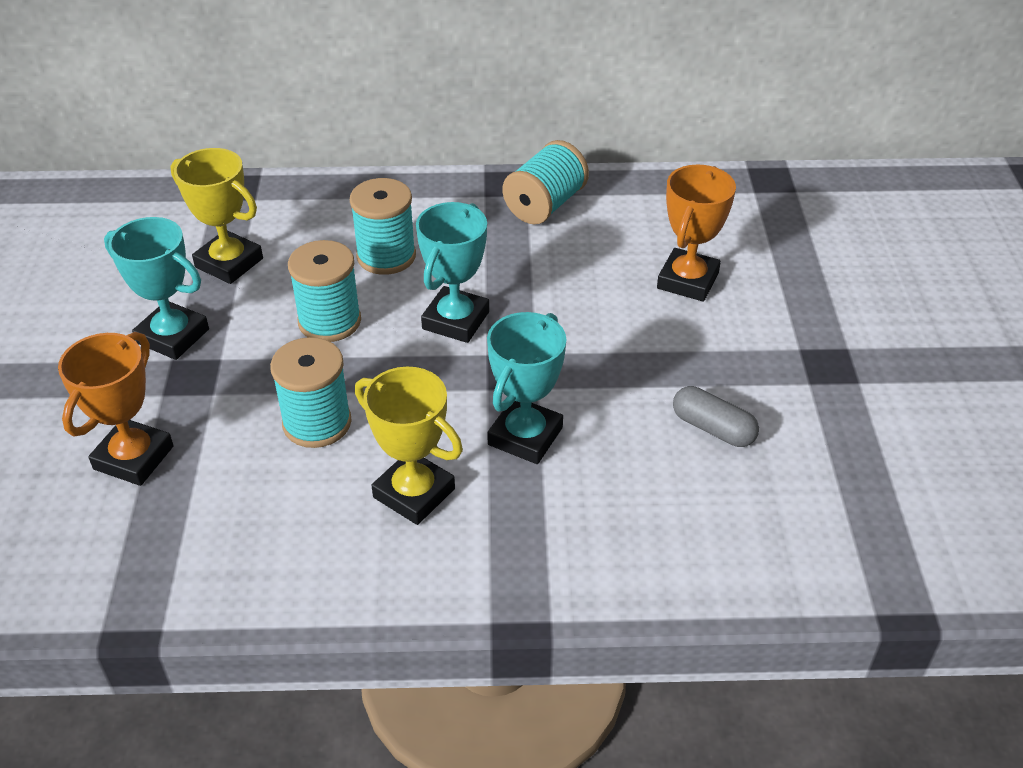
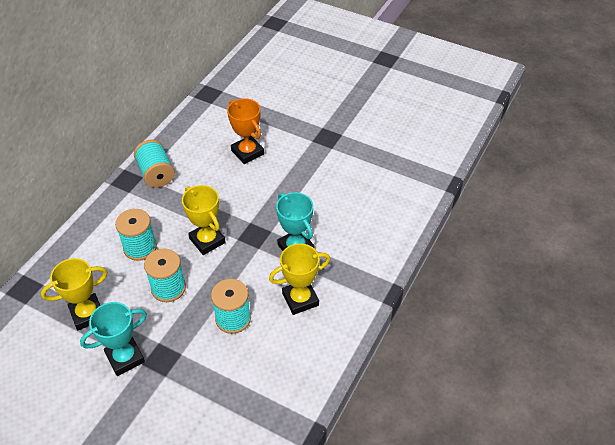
camera: 60 degrees left, 5 degrees up
(134, 458) = (201, 401): orange trophy -> none
(455, 320) = (207, 240): turquoise trophy -> yellow trophy
(713, 428) = (334, 188): grey capsule -> none

